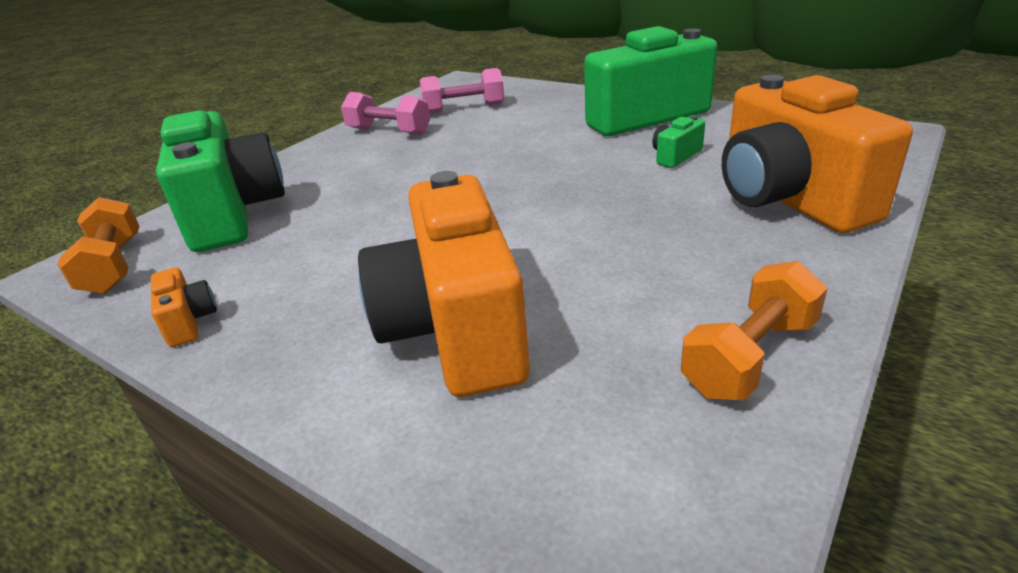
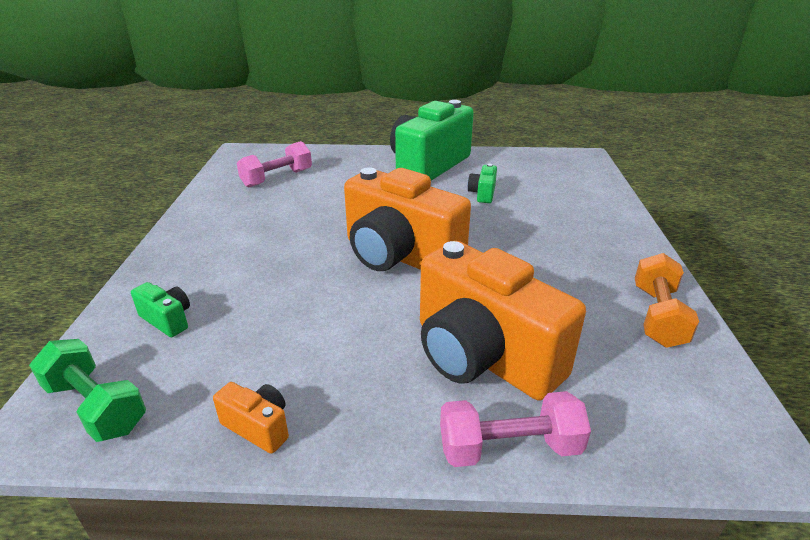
camera: 35 degrees left, 0 degrees up
(113, 266) = (96, 406): orange dumbbell -> green dumbbell
(233, 214) = (167, 320): green camera -> green camera, size x0.40
(389, 131) = (231, 210): pink dumbbell -> pink dumbbell (509, 448)
(788, 199) = (577, 212): orange camera -> orange camera (399, 256)

